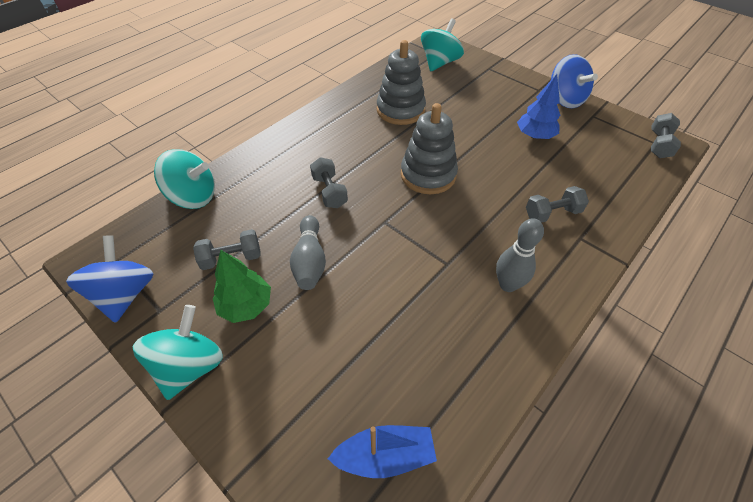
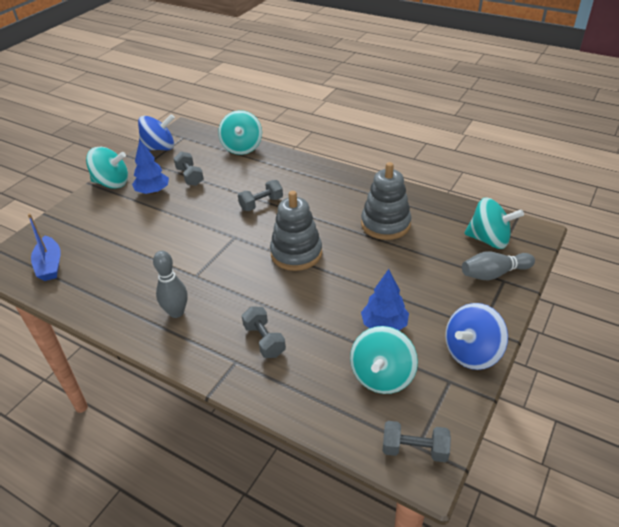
camera: 80 degrees right, 10 degrees down
(246, 305) = (153, 191): green tree -> blue tree
(310, 261) = (191, 208): grey bowling pin -> grey bowling pin (494, 274)
(591, 147) = (382, 376): none -> turquoise spinning top

